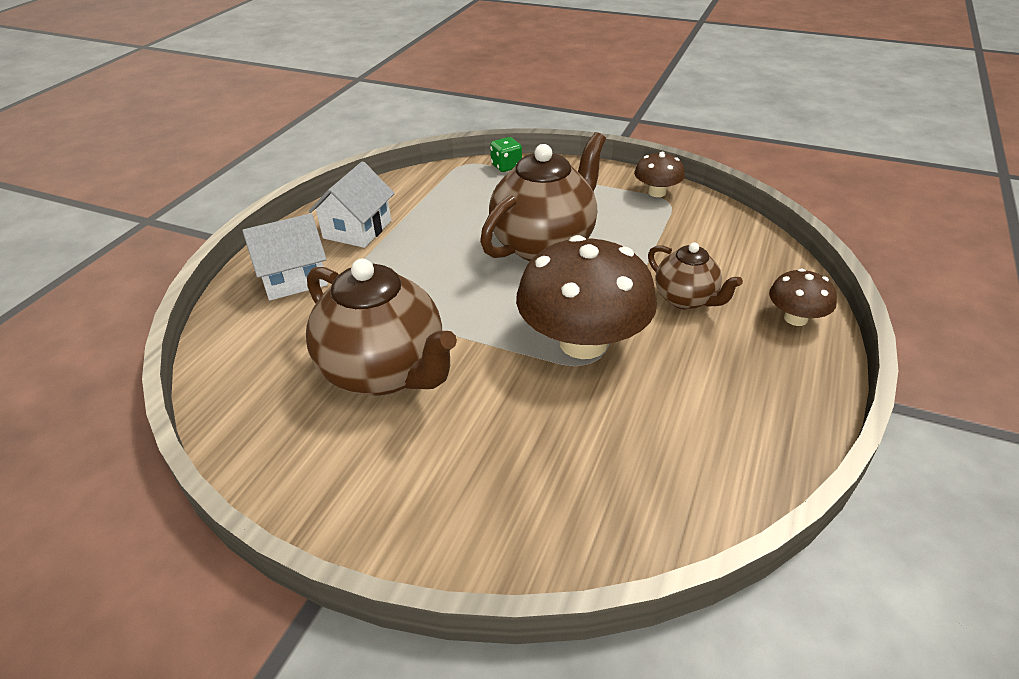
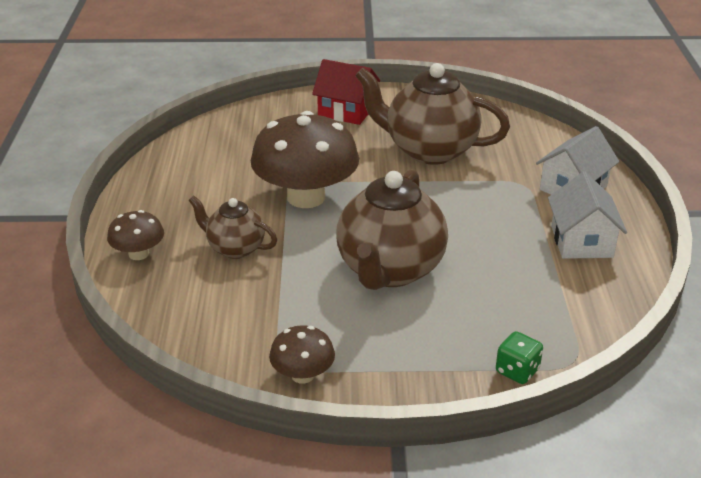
camera: 155 degrees right, 5 degrees down
(433, 496) = (346, 111): none -> red house

